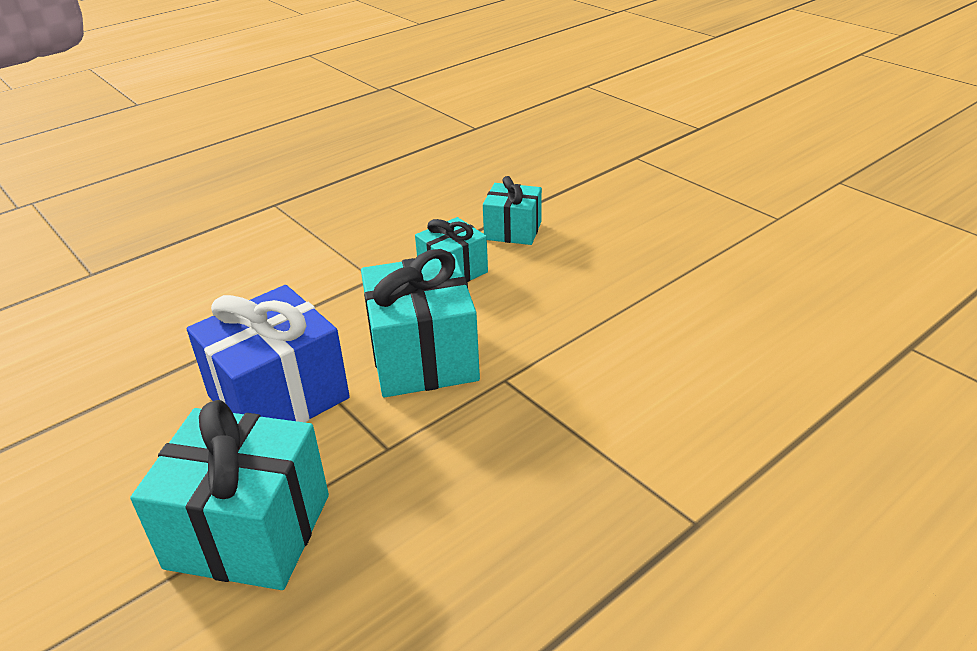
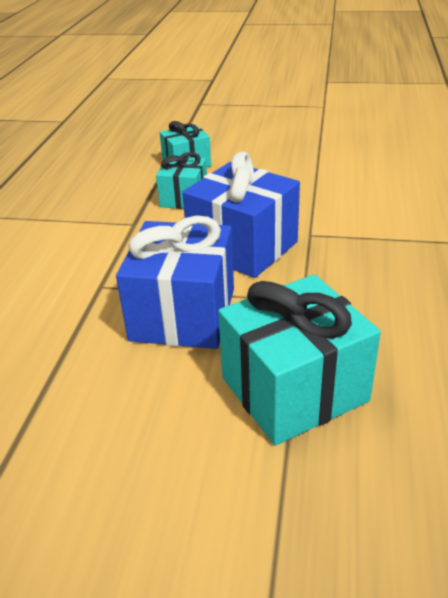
camera: 40 degrees left, 0 degrees up
(423, 357) = (242, 247): turquoise gift -> blue gift

